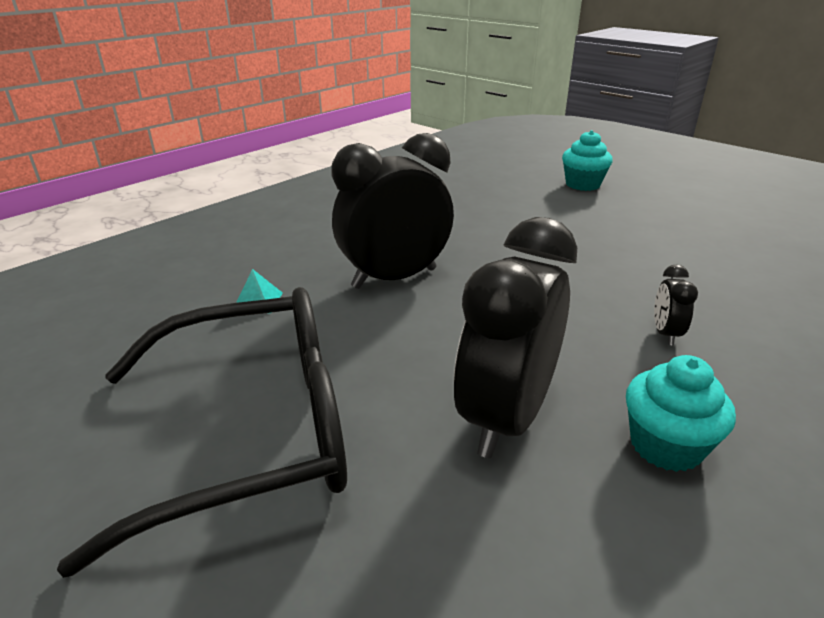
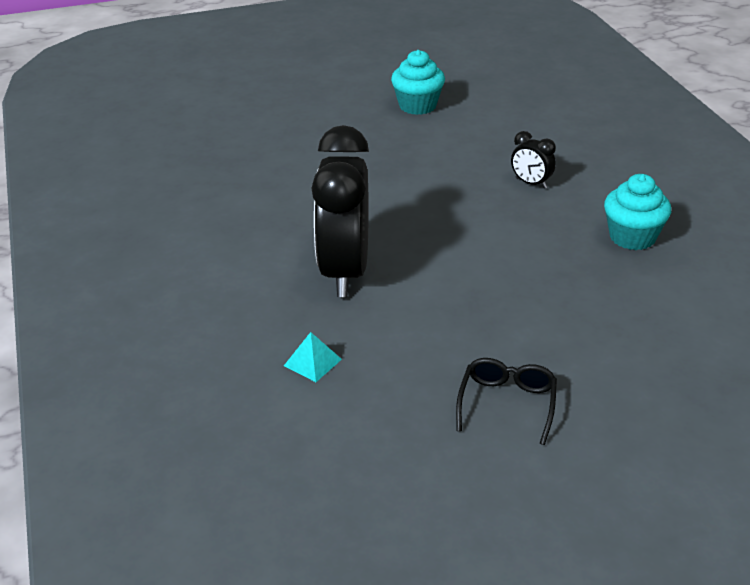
camera: 60 degrees left, 5 degrees up
(249, 432) = (507, 404): black glasses -> black glasses, size x0.41
(506, 418) = (570, 284): black clock -> none
(582, 184) = (270, 106): turquoise cupcake -> turquoise cupcake (417, 106)

